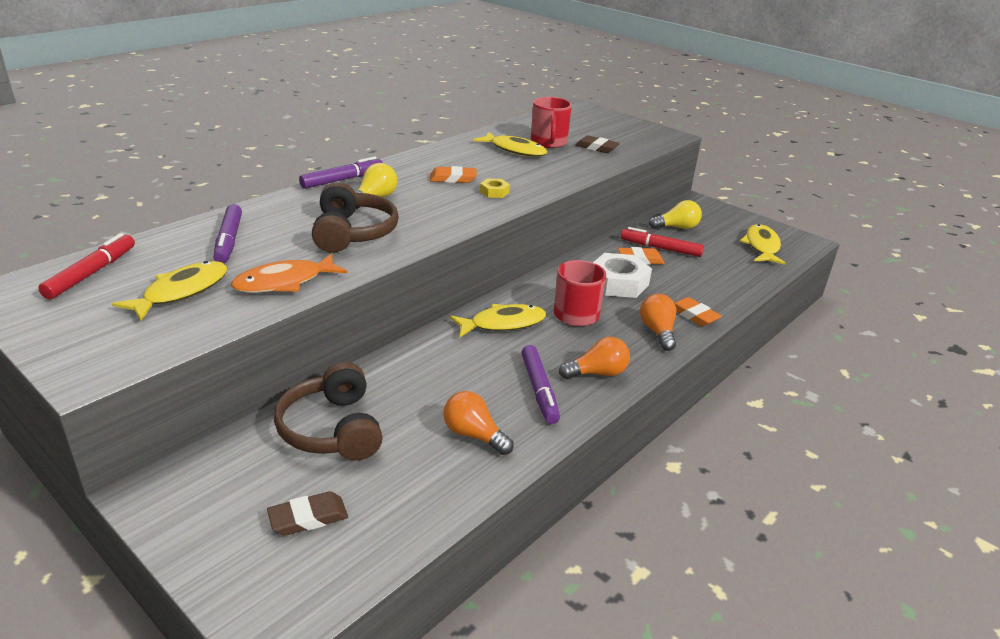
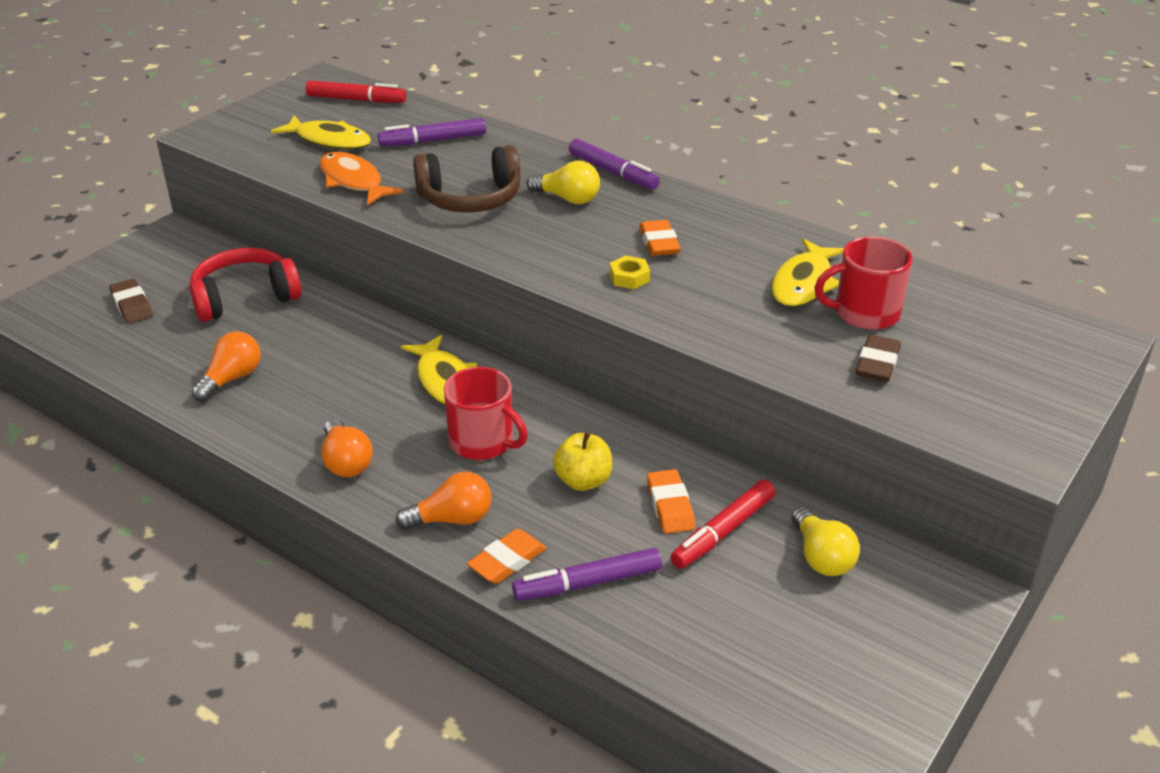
camera: 85 degrees right, 5 degrees up
(332, 429) = (245, 297): brown headphones -> red headphones
(539, 390) = (310, 417): purple marker -> purple marker (588, 583)
(618, 283) = (583, 481): white nut -> yellow apple
(660, 248) = (723, 531): red marker -> red marker turned 150 degrees counterclockwise
(761, 246) = (799, 679): yellow fish -> none

